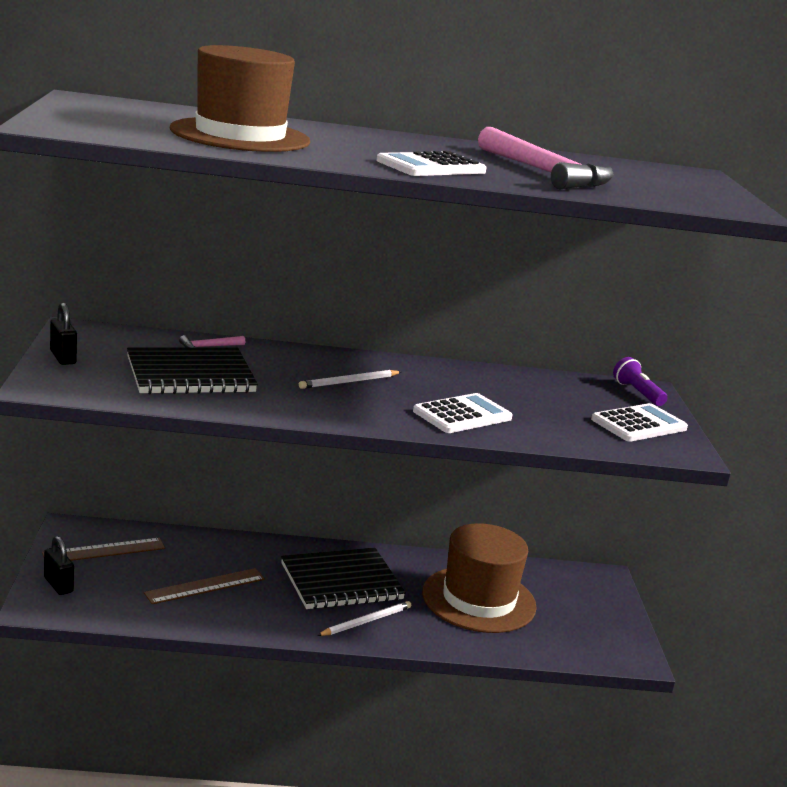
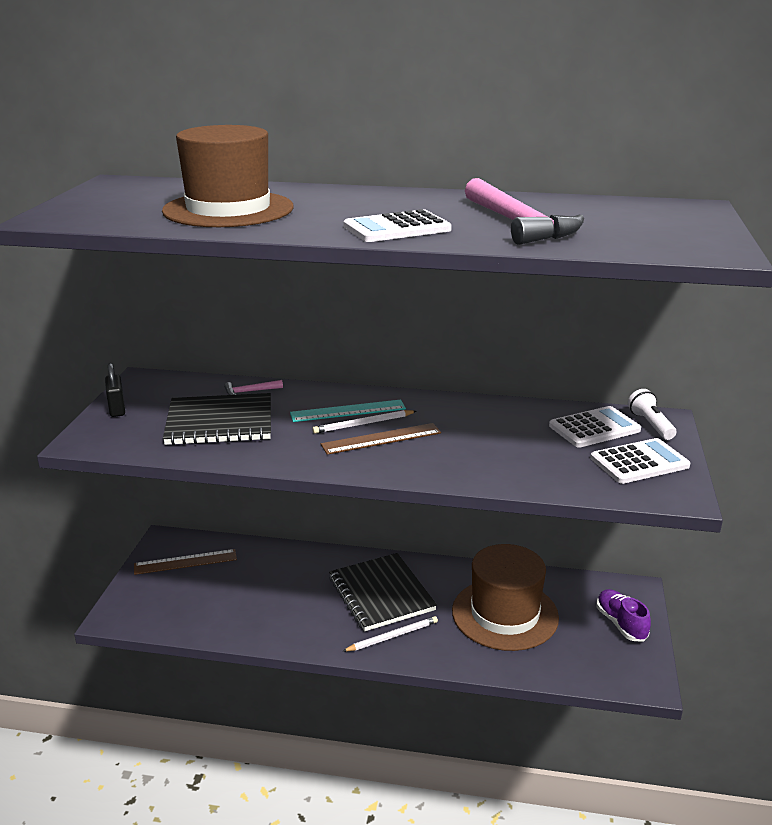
camera: 15 degrees right, 5 degrees up
(58, 585) = (137, 596): black padlock -> none
(205, 586) = (259, 598): brown ruler -> brown ruler (381, 439)
(327, 369) = (348, 411): none -> turquoise ruler
(341, 582) = (381, 594): black notebook -> black notebook turned 75 degrees clockwise
(462, 415) = (459, 457): white calculator -> white calculator (594, 428)
(598, 607) = (621, 624): none -> purple shoe
(637, 393) = (650, 425): purple flashlight -> white flashlight

